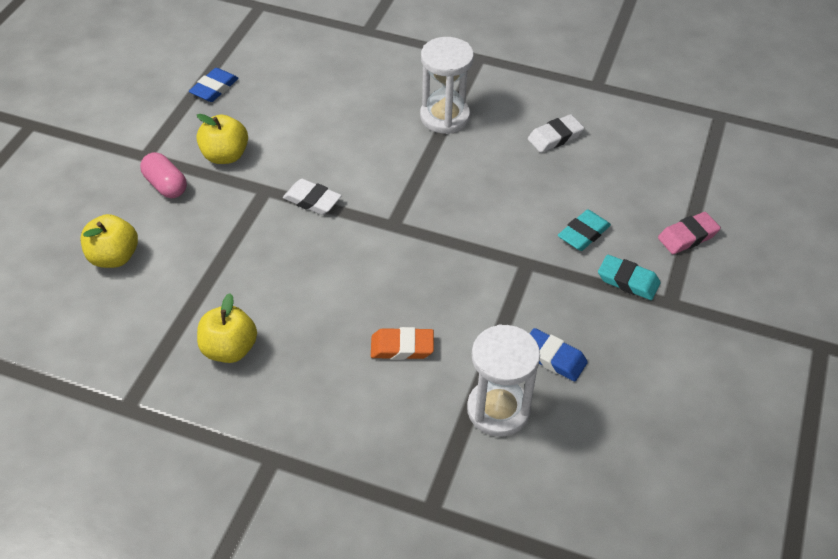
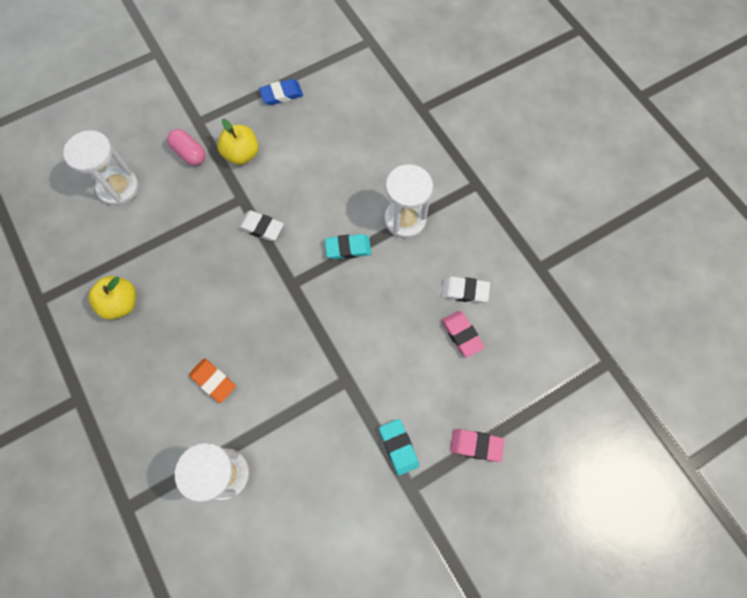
camera: 40 degrees right, 20 degrees up
(114, 257) = (118, 188): yellow apple -> white hourglass
(166, 185) = (189, 153): pink capsule -> pink capsule turned 45 degrees counterclockwise
(312, 200) = (261, 227): white eraser -> white eraser turned 45 degrees counterclockwise
(553, 358) = (293, 465): blue eraser -> none
(583, 234) = (406, 386): turquoise eraser -> turquoise eraser (348, 248)
(588, 168) = (461, 334): none -> pink eraser

